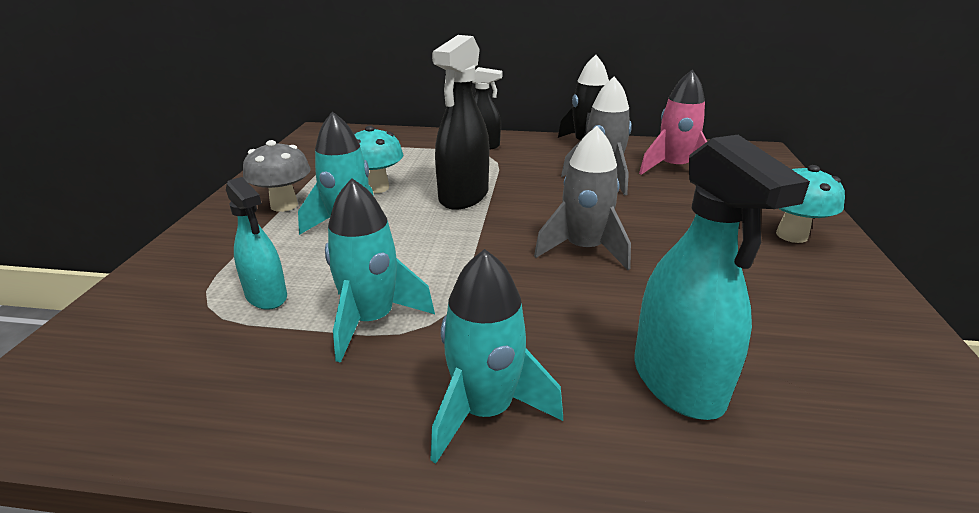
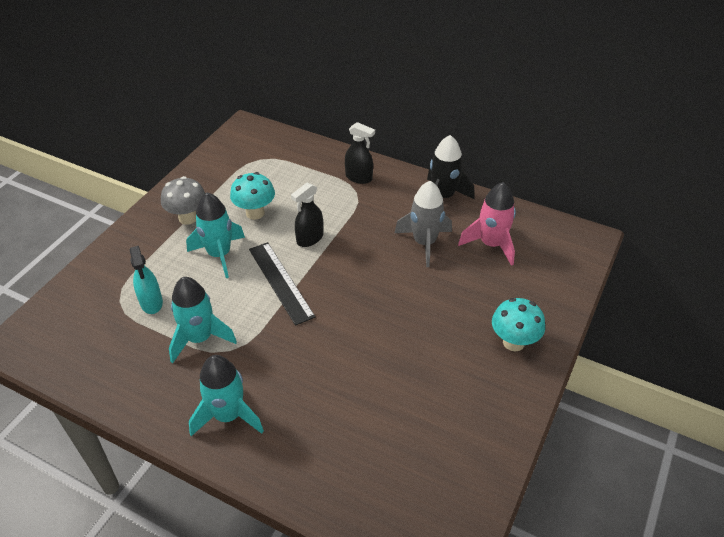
camera: 20 degrees right, 15 degrees up
(455, 238) = (281, 282): none -> black ruler
(463, 196) = (309, 239): black spray bottle -> black spray bottle, size x0.61
(584, 249) = (357, 315): grey rocket -> none
(678, 382) = (336, 431): turquoise spray bottle -> none

